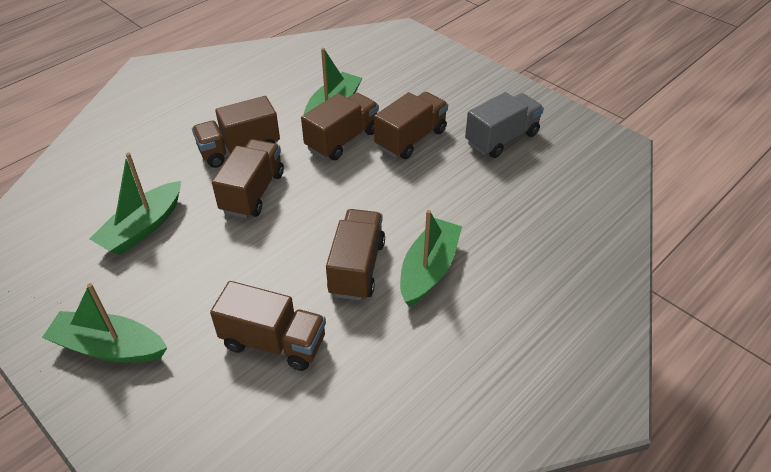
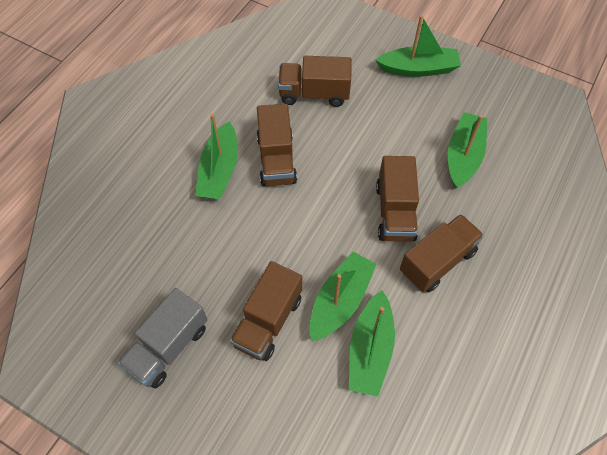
camera: 165 degrees right, 15 degrees up
(342, 140) = (340, 301): brown truck -> green boat

